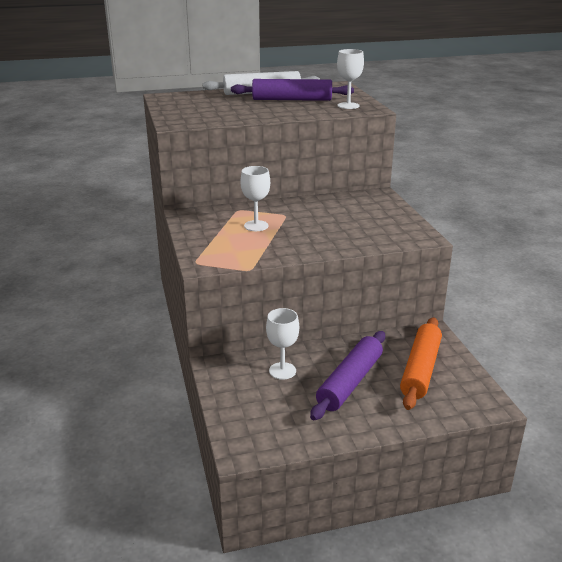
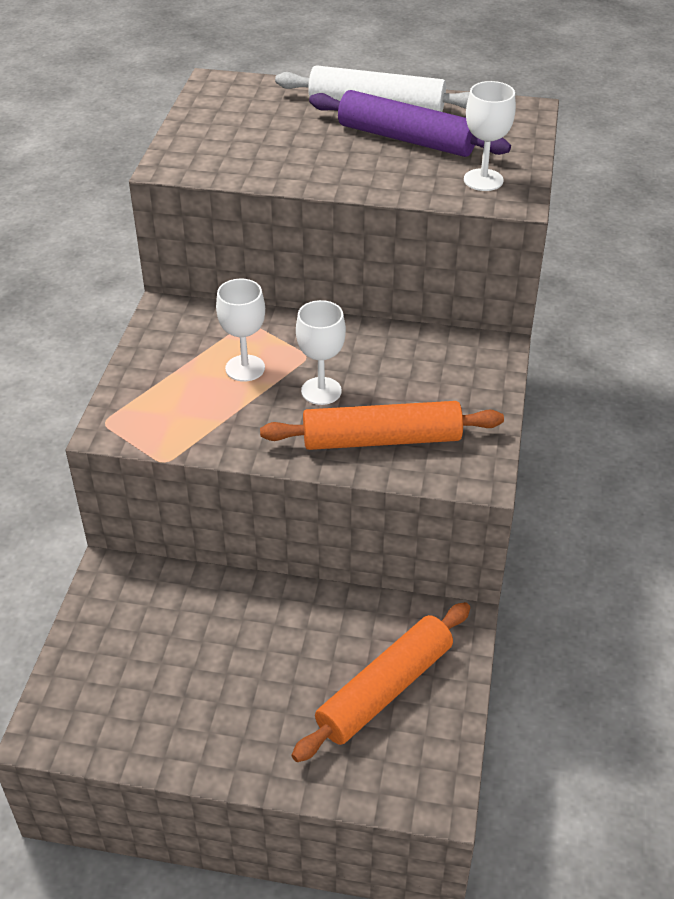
camera: 25 degrees right, 15 degrees up
(282, 371) = (190, 616): white goblet -> white goblet (321, 391)
(350, 382) = (266, 673): purple rolling pin -> none
(360, 235) = (382, 439): none -> orange rolling pin

